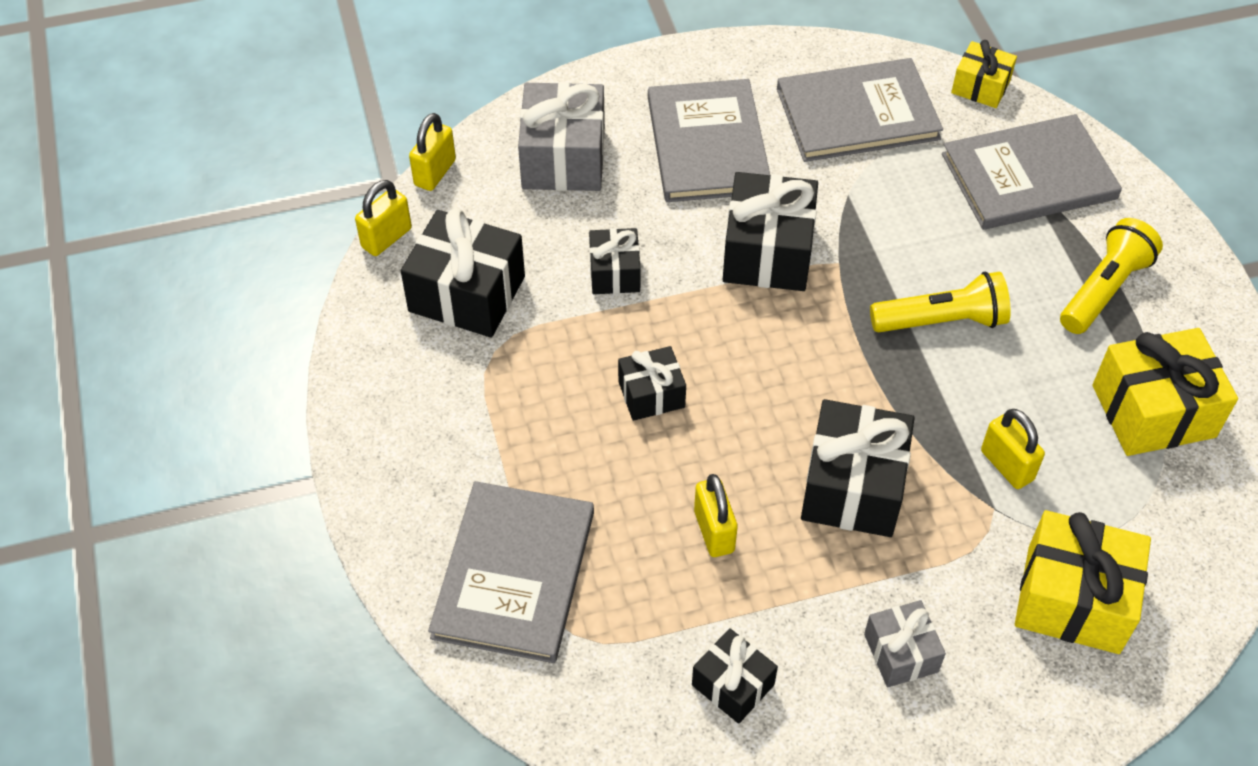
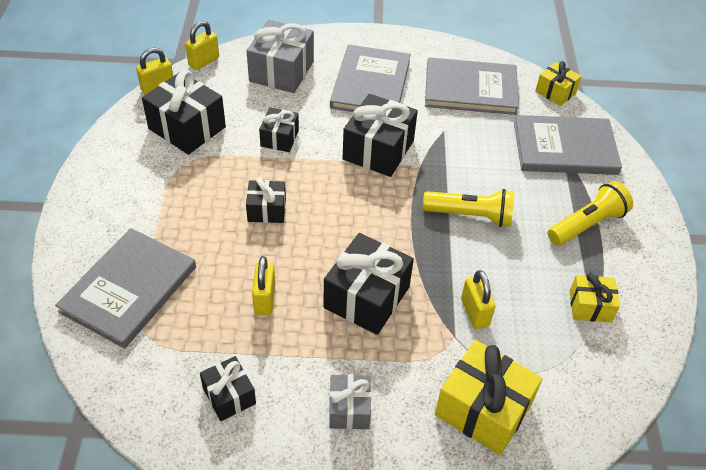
camera: 15 degrees right, 5 degrees down
(1153, 411) = (590, 306): yellow gift -> yellow gift, size x0.57

